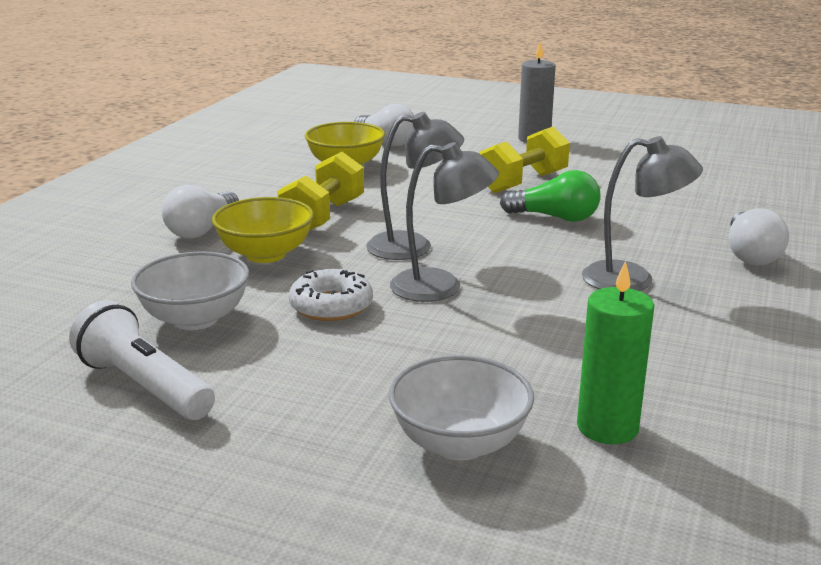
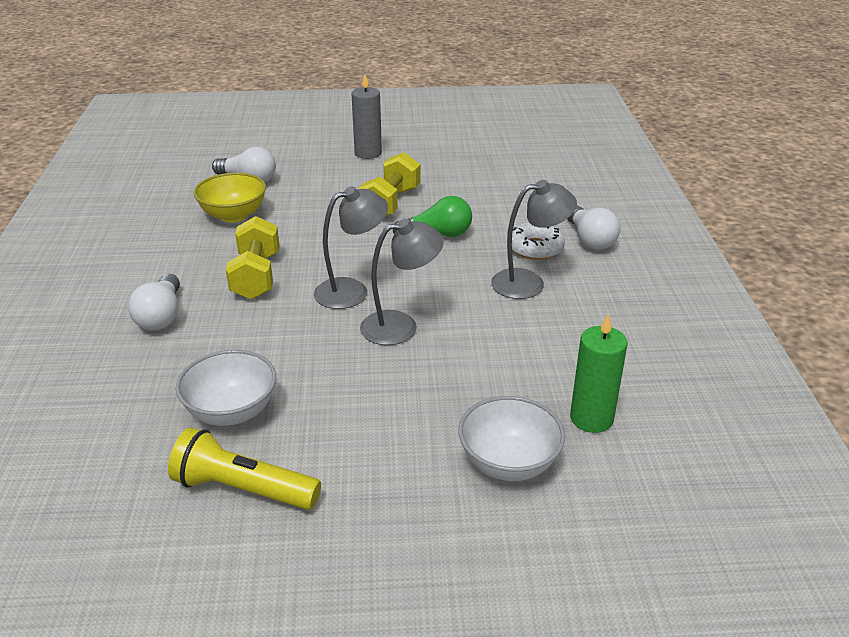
camera: 25 degrees left, 10 degrees up
(144, 386) = (243, 489): white flashlight -> yellow flashlight
(266, 254) = (238, 329): yellow bowl -> none
(331, 306) = (331, 367): white donut -> white donut (535, 248)

